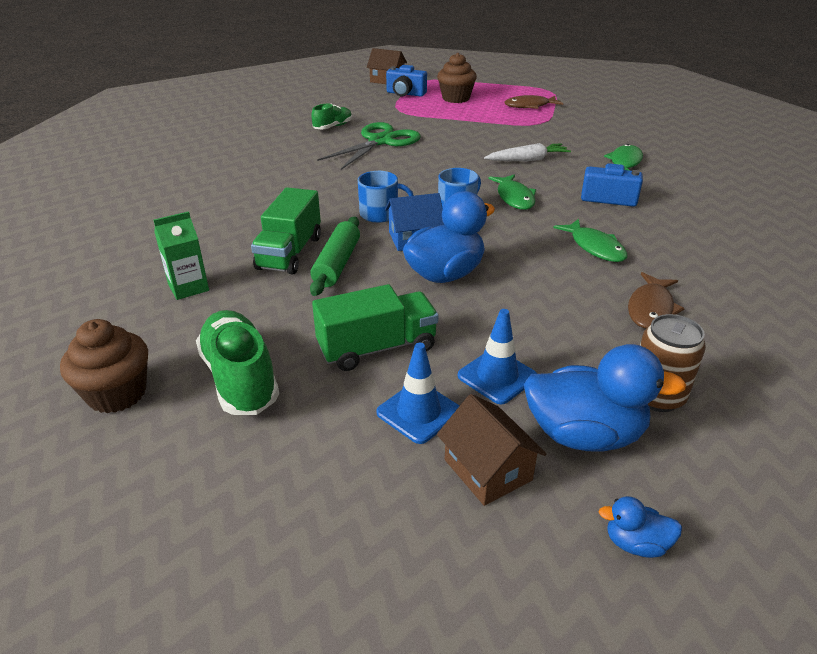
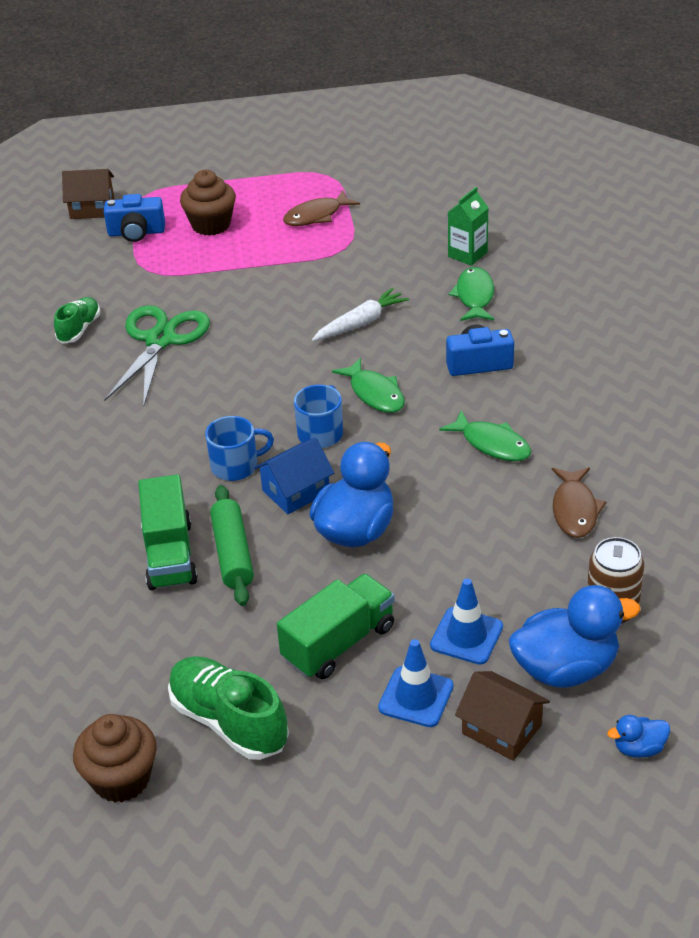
camera: 20 degrees left, 5 degrees up
(188, 287) = (91, 637): green carton -> green carton (467, 254)

